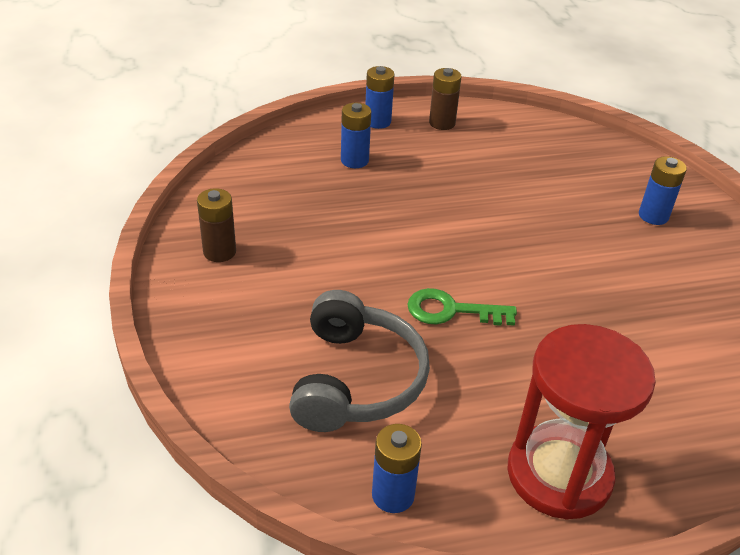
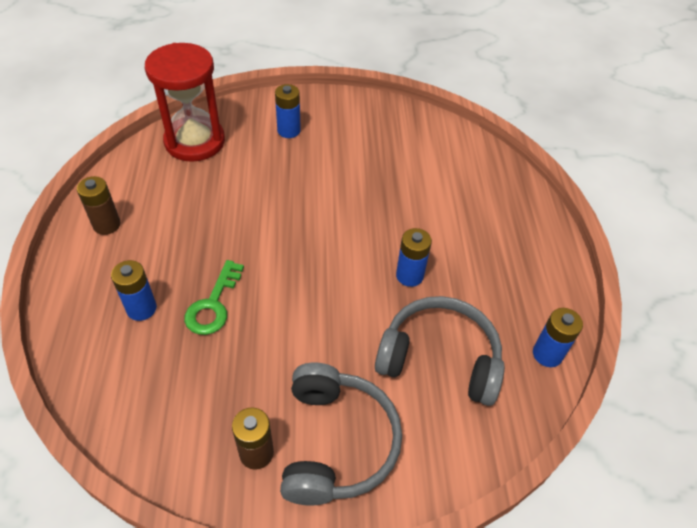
camera: 80 degrees left, 10 degrees up
(236, 303) = (336, 442): none -> grey headphones
(378, 121) = (79, 276): blue battery -> blue battery (409, 275)
(451, 310) = (371, 279): green key -> green key (213, 304)
(559, 474) = (527, 258): red hourglass -> red hourglass (195, 141)

